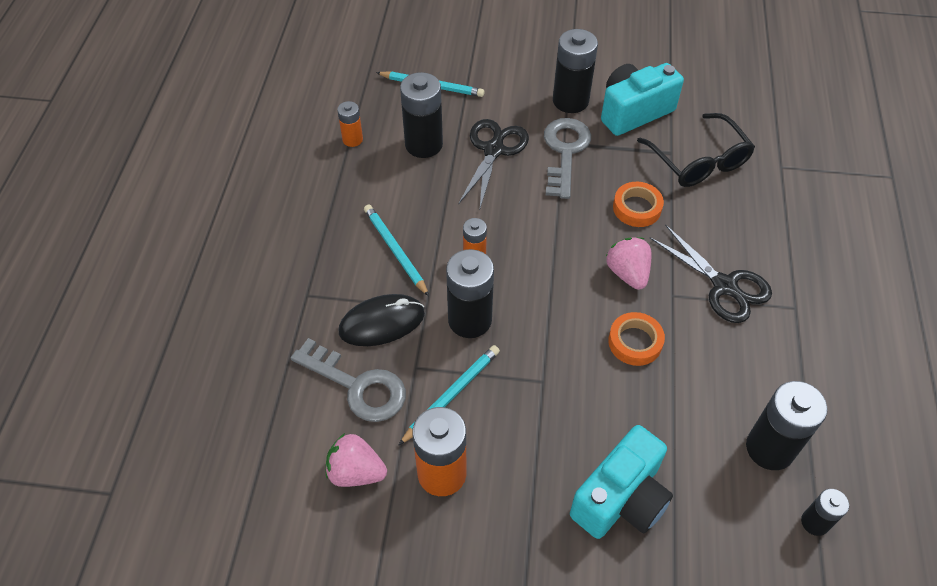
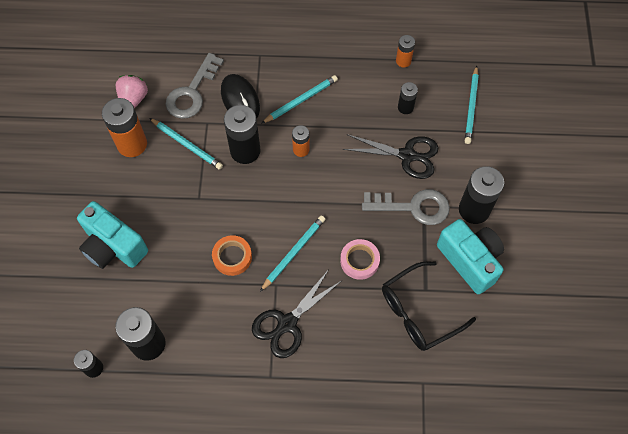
camera: 85 degrees right, 10 degrees up
(423, 144) = (405, 107): black battery -> black battery, size x0.55
(627, 273) = (293, 253): pink strawberry -> turquoise pencil
(637, 208) = (359, 261): orange tape -> pink tape

